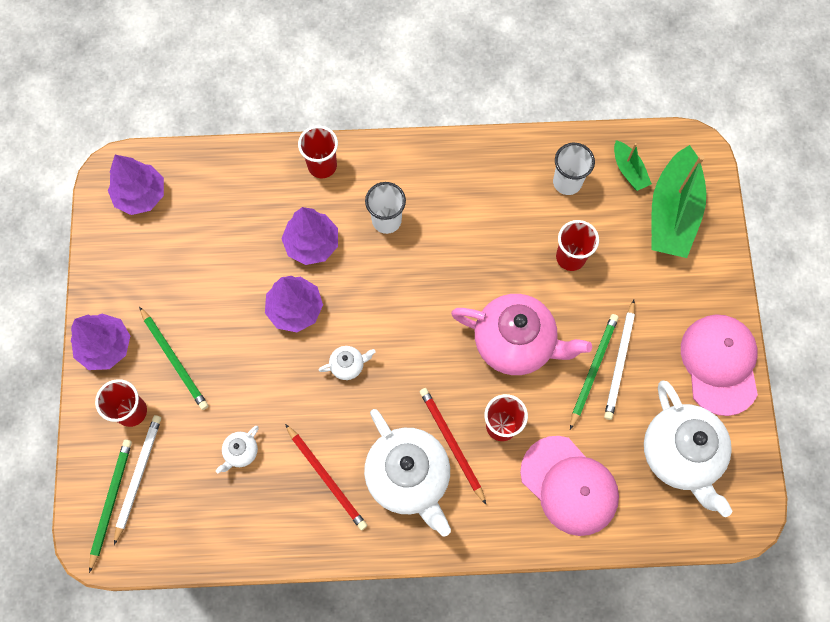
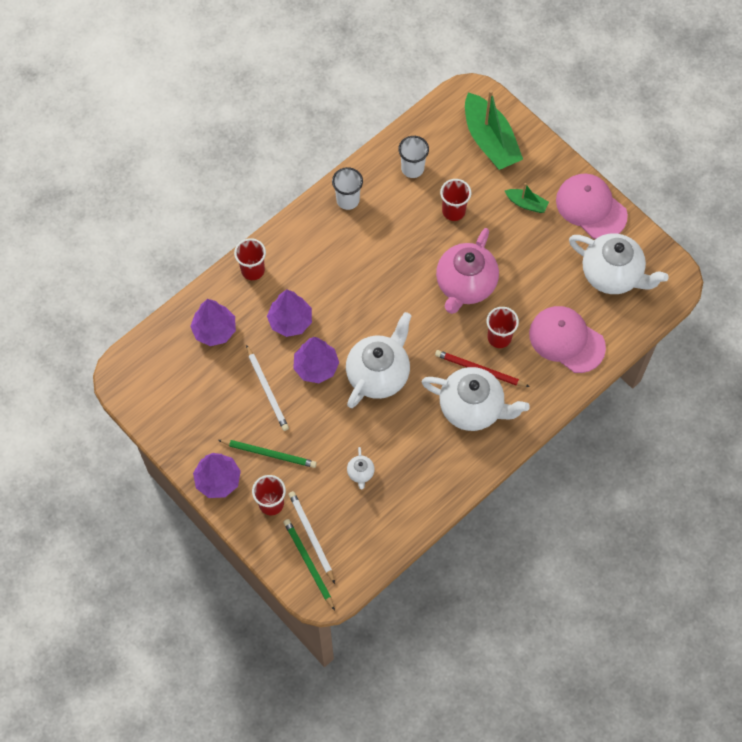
camera: 40 degrees left, 5 degrees down
(141, 195) = (152, 375): purple tree -> purple tree (214, 330)
(326, 478) = (425, 446): red pencil -> none
(348, 365) = (378, 374): white teapot -> white teapot, size x2.36
(386, 220) = (323, 273): white cup -> white cup (348, 200)
(515, 343) = (465, 285): pink teapot -> pink teapot turned 135 degrees clockwise
(569, 485) = (566, 340): pink cap -> pink cap turned 150 degrees counterclockwise
(593, 369) = (523, 265): green pencil -> none
(620, 362) = (534, 249): white pencil -> white pencil (267, 390)
(629, 170) = (443, 134): green boat -> green boat (526, 204)

